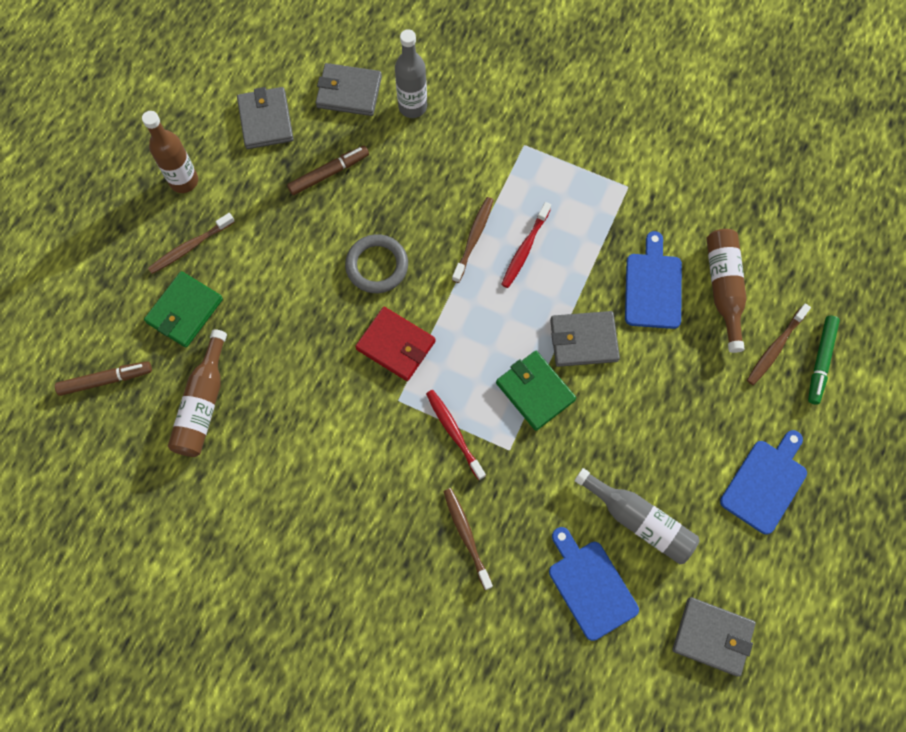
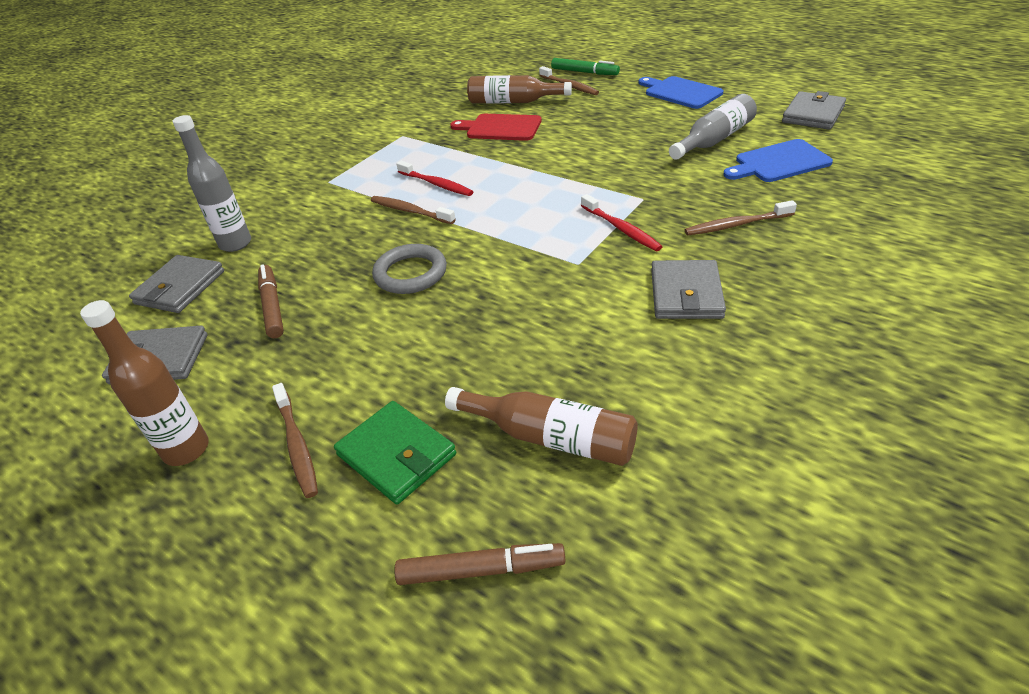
camera: 75 degrees left, 30 degrees down
(106, 380) = (481, 570): brown marker -> brown marker turned 90 degrees clockwise
(396, 345) = (512, 263): red wallet -> none
(454, 432) = (621, 229): red toothbrush -> red toothbrush turned 105 degrees counterclockwise
(535, 391) = (585, 183): green wallet -> none
(583, 340) = (540, 159): grey wallet -> grey wallet (686, 294)
(653, 287) = (500, 128): blue cutting board -> red cutting board

